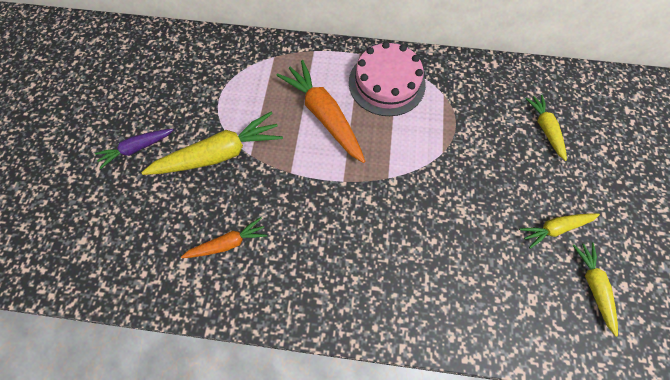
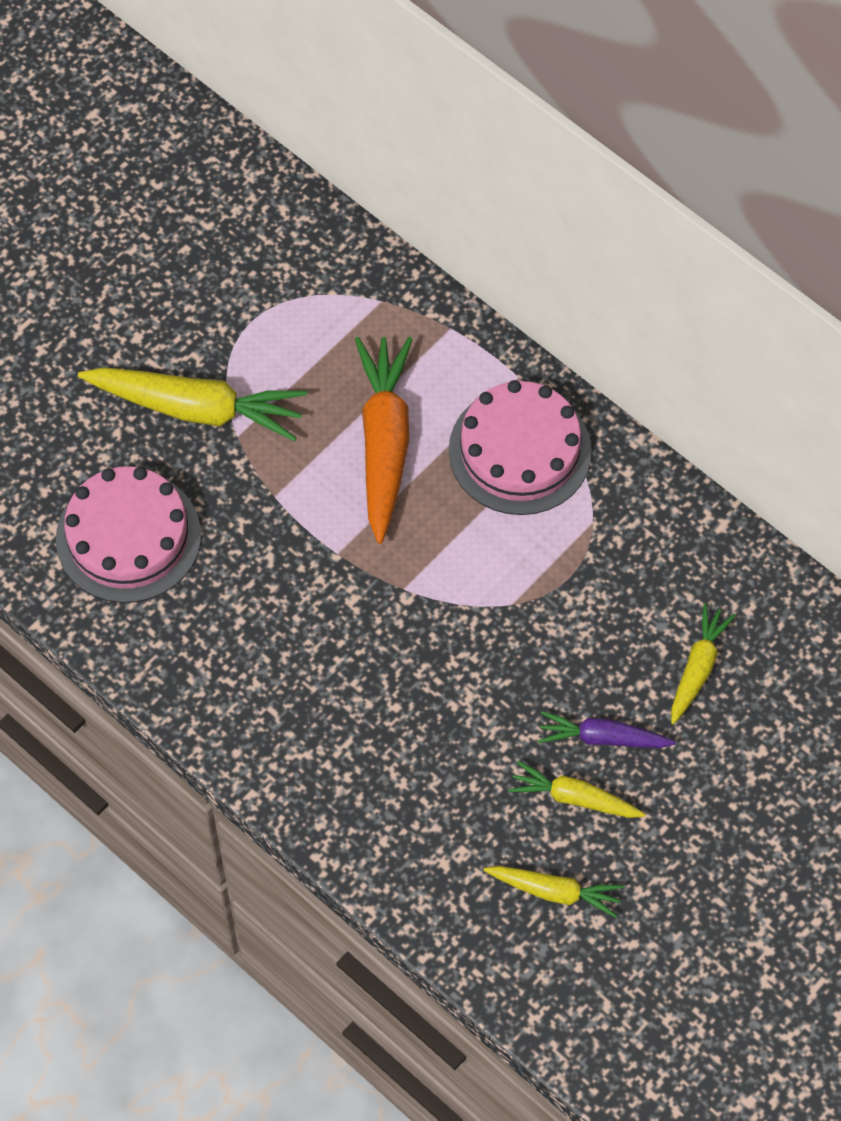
camera: 35 degrees right, 5 degrees down
(137, 148) = (90, 330): purple carrot -> purple carrot (603, 738)
(228, 243) = (128, 537): orange carrot -> pink cake
(592, 286) = (554, 891): yellow carrot -> yellow carrot turned 75 degrees clockwise

